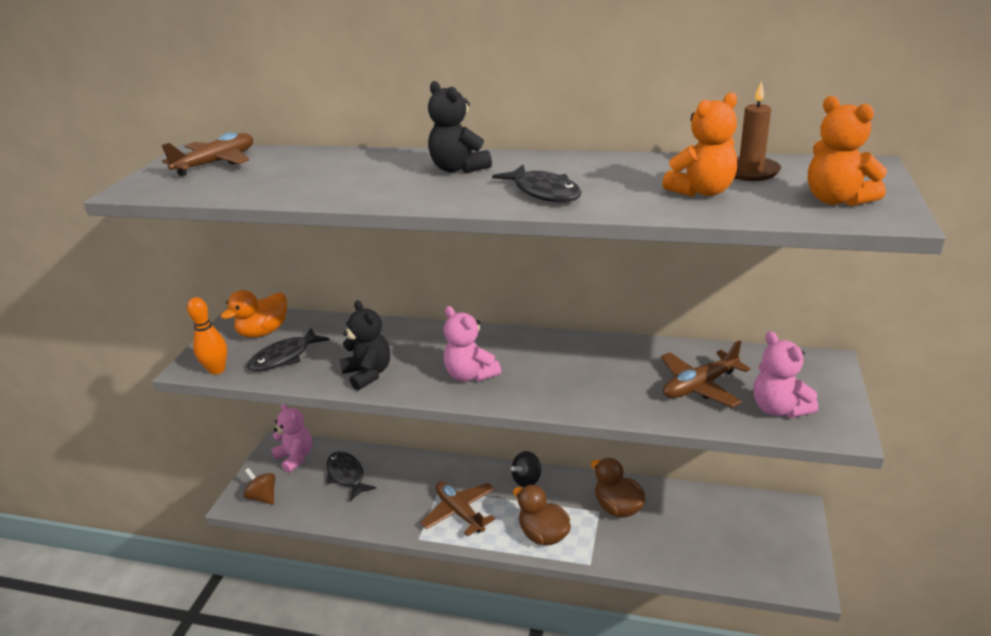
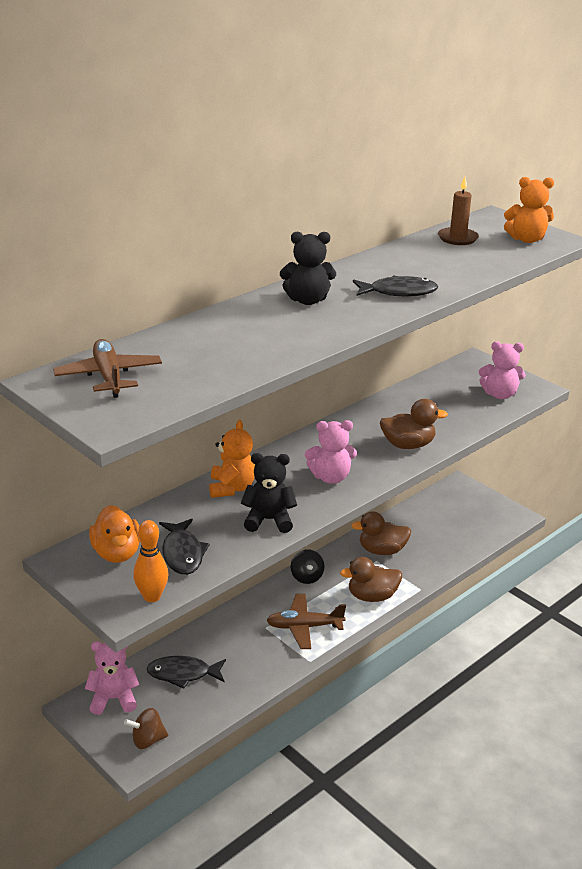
camera: 60 degrees left, 0 degrees up
(583, 392) = (408, 445): none -> brown duck
(700, 386) = (450, 405): brown plane -> none
(702, 191) = (467, 258): orange teddy bear -> orange teddy bear (231, 488)

